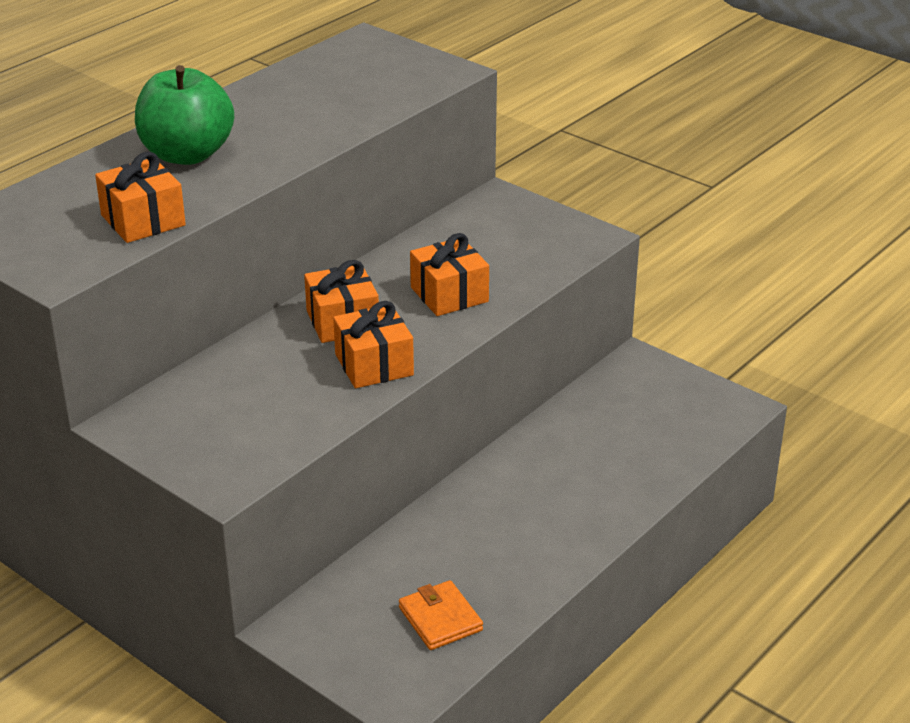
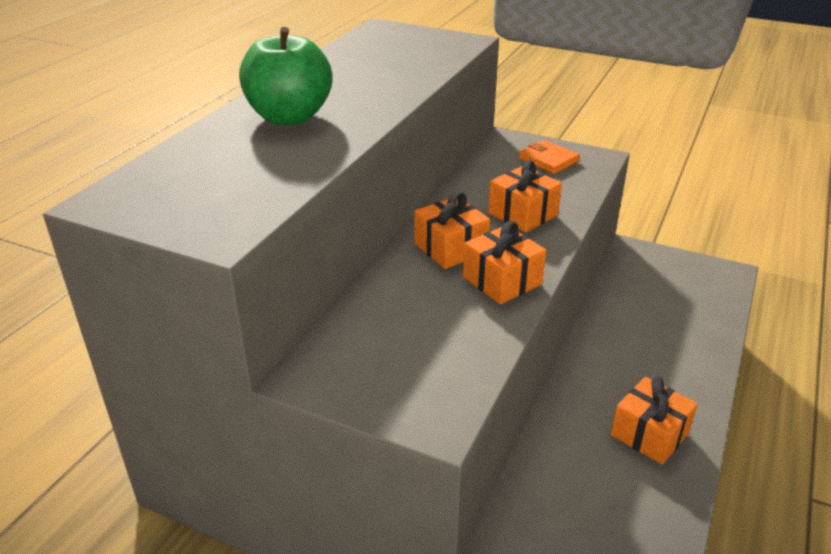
camera: 15 degrees left, 0 degrees up
(143, 220) = (281, 174): orange gift -> orange gift (649, 434)
(440, 619) = (631, 504): orange wallet -> orange wallet (548, 160)

